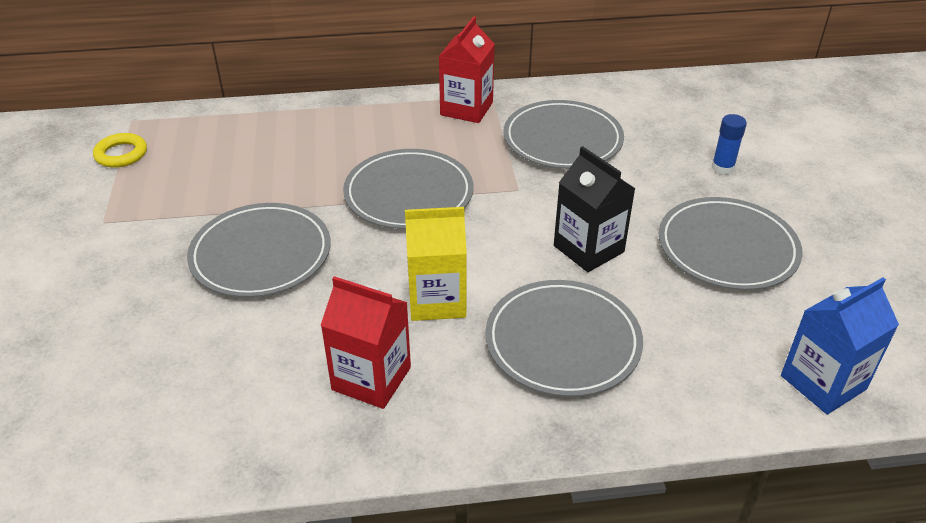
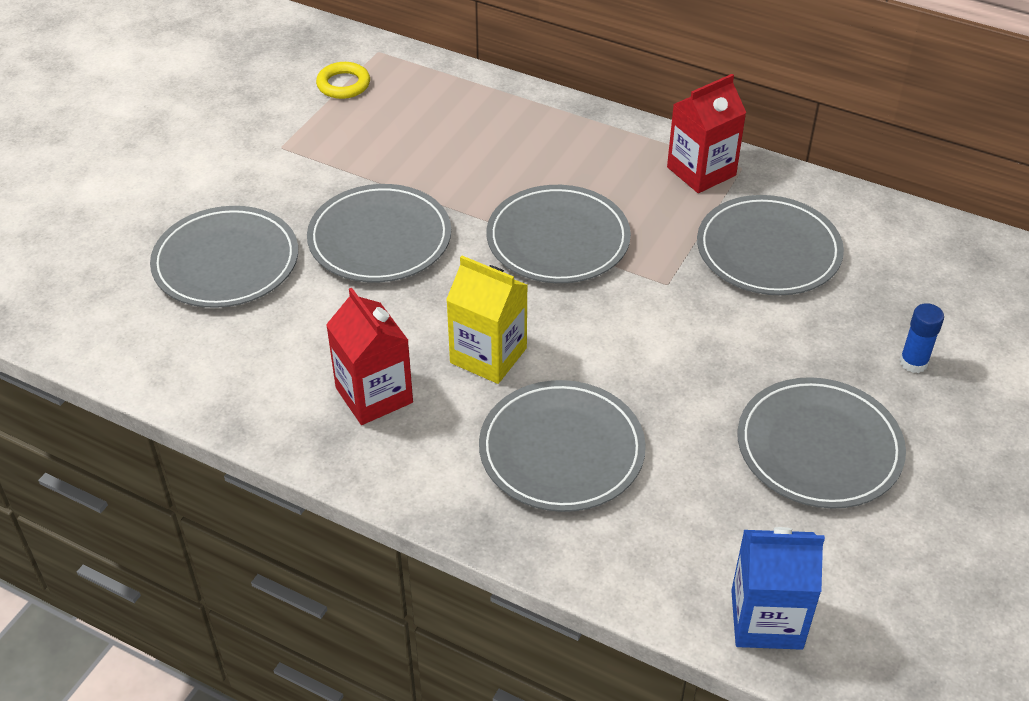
camera: 35 degrees right, 5 degrees up
(129, 336) = (226, 262): none -> grey plate
(588, 249) = (675, 377): black carton -> none

